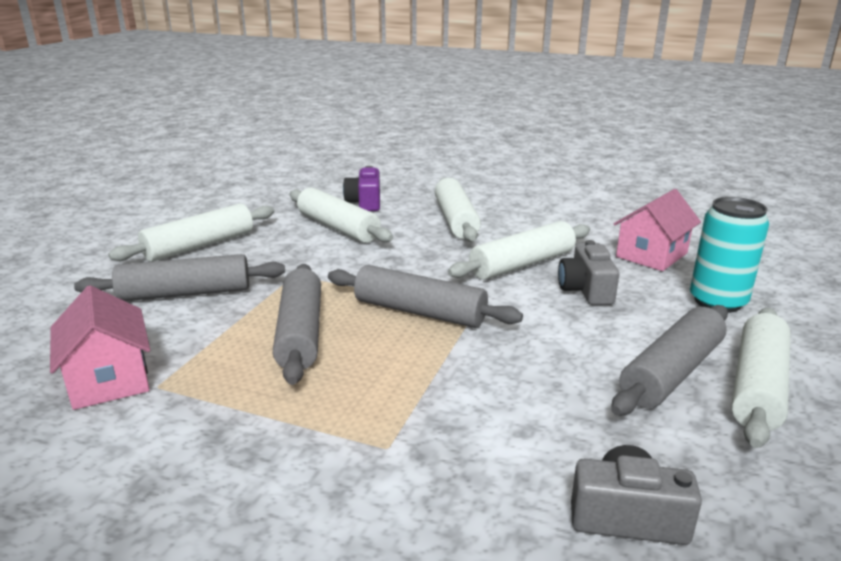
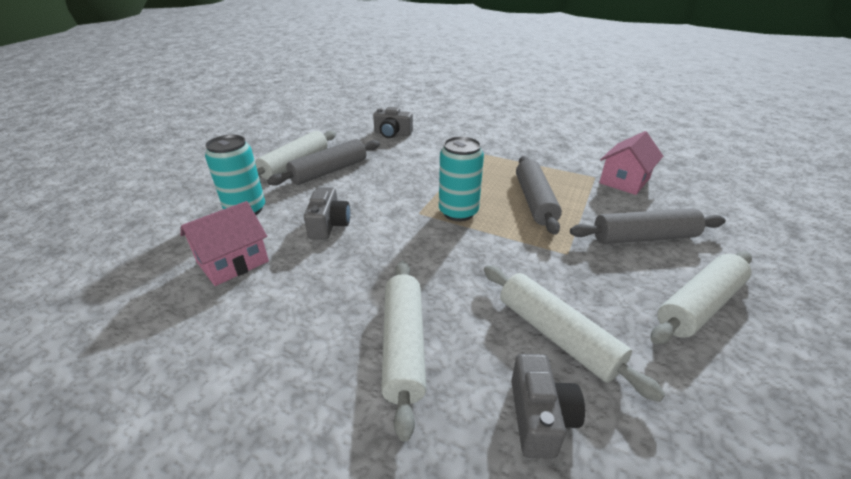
camera: 175 degrees left, 10 degrees up
(109, 379) = (624, 181): pink house -> pink house turned 60 degrees clockwise
(365, 203) = (540, 417): purple camera -> grey camera
(419, 312) = (458, 212): grey rolling pin -> turquoise can
(522, 264) = (362, 256): white rolling pin -> none

